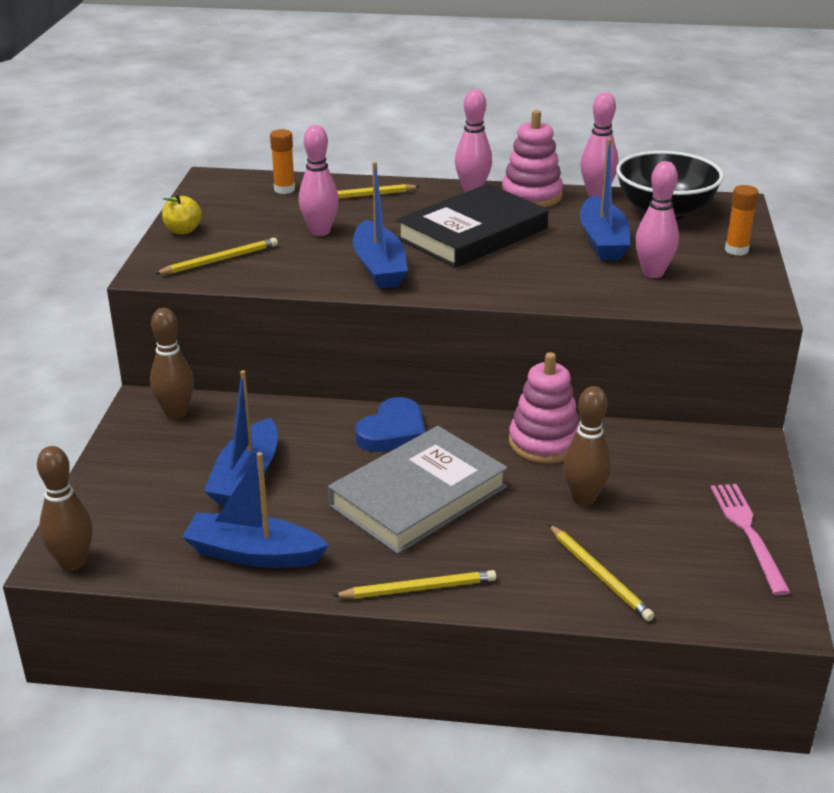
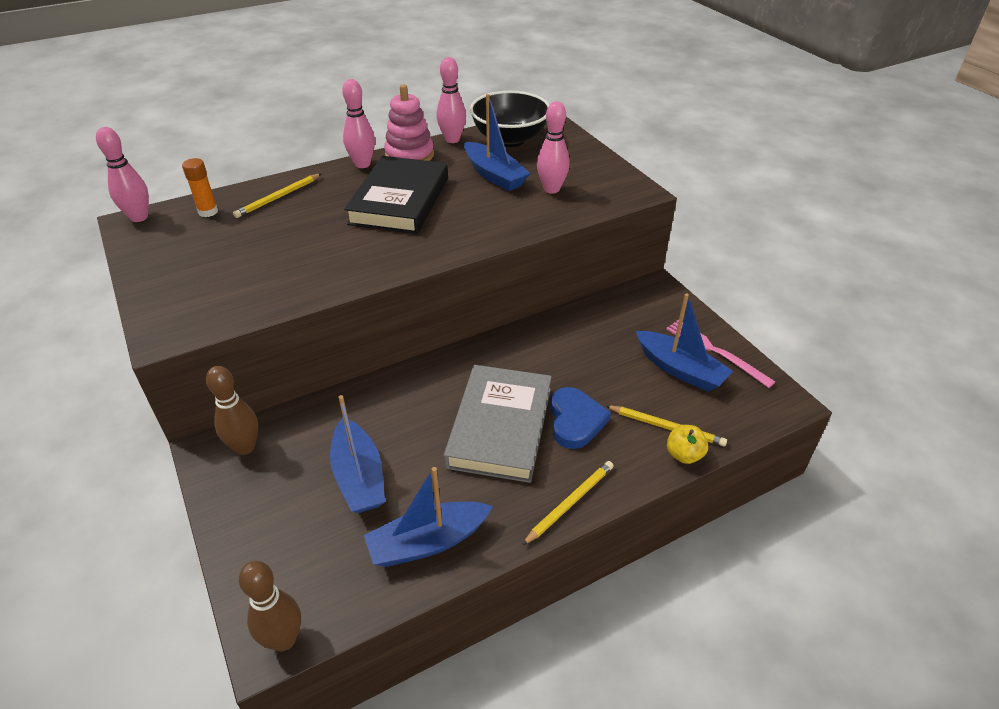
camera: 35 degrees left, 10 degrees up
(183, 230) = (152, 282): yellow apple -> yellow apple (684, 455)
(220, 260) = (216, 298): yellow pencil -> none
(320, 231) = (278, 240): pink bowling pin -> pink bowling pin (139, 217)
(379, 267) = (359, 255): blue boat -> blue boat (680, 369)
(393, 431) = (433, 382): blue heart -> blue heart (575, 421)
(544, 443) = (541, 343): pink stacking toy -> none
(583, 498) = (604, 374): brown bowling pin -> none
(736, 250) = (582, 154): orange glue stick -> none

